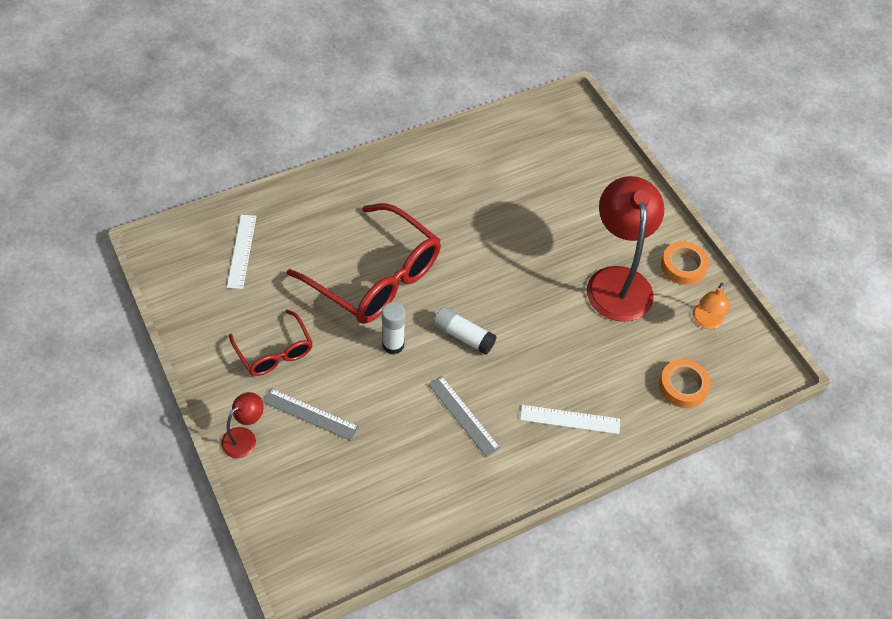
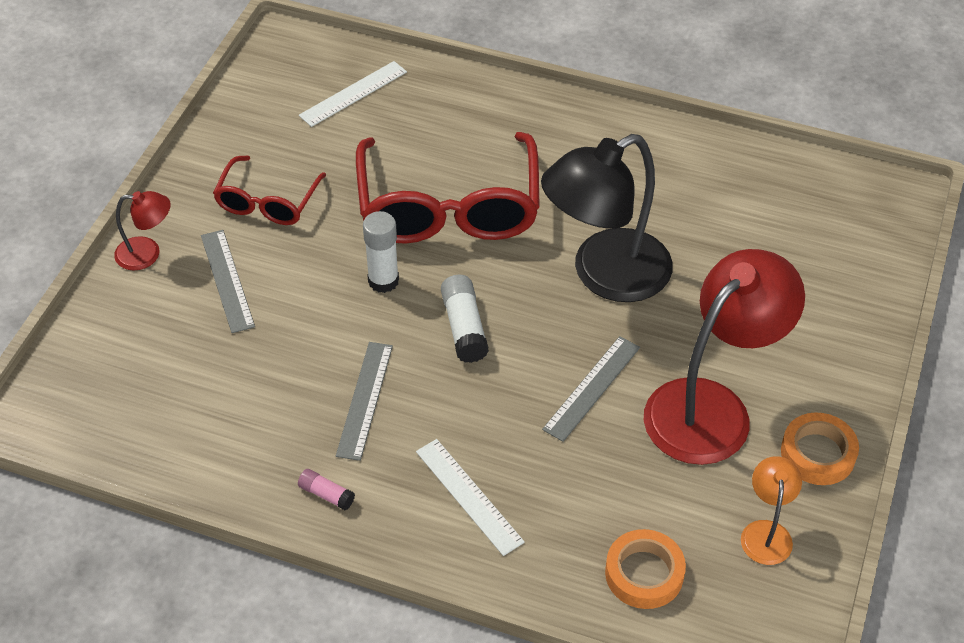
camera: 50 degrees right, 5 degrees down
(495, 253) = (605, 275): none -> black lamp
(506, 480) = (326, 494): none -> pink glue stick
(557, 316) = (591, 388): none -> grey ruler
(705, 322) = (766, 532): orange lamp -> orange lamp turned 120 degrees clockwise

